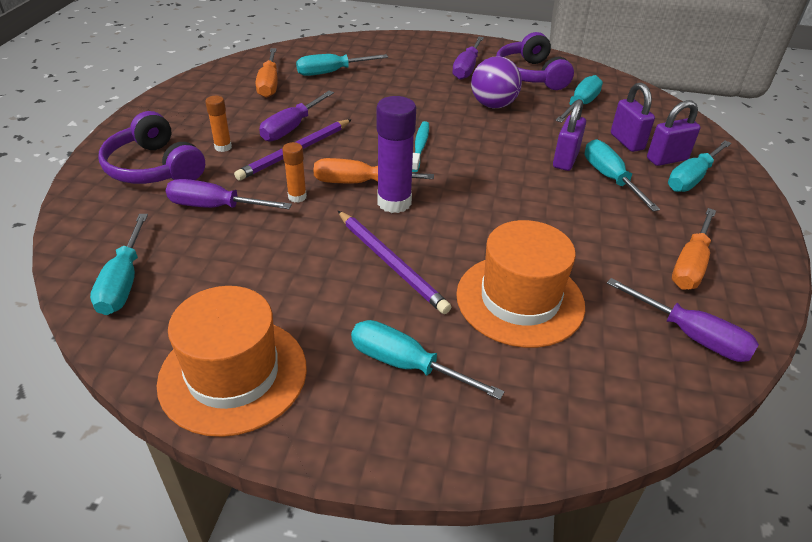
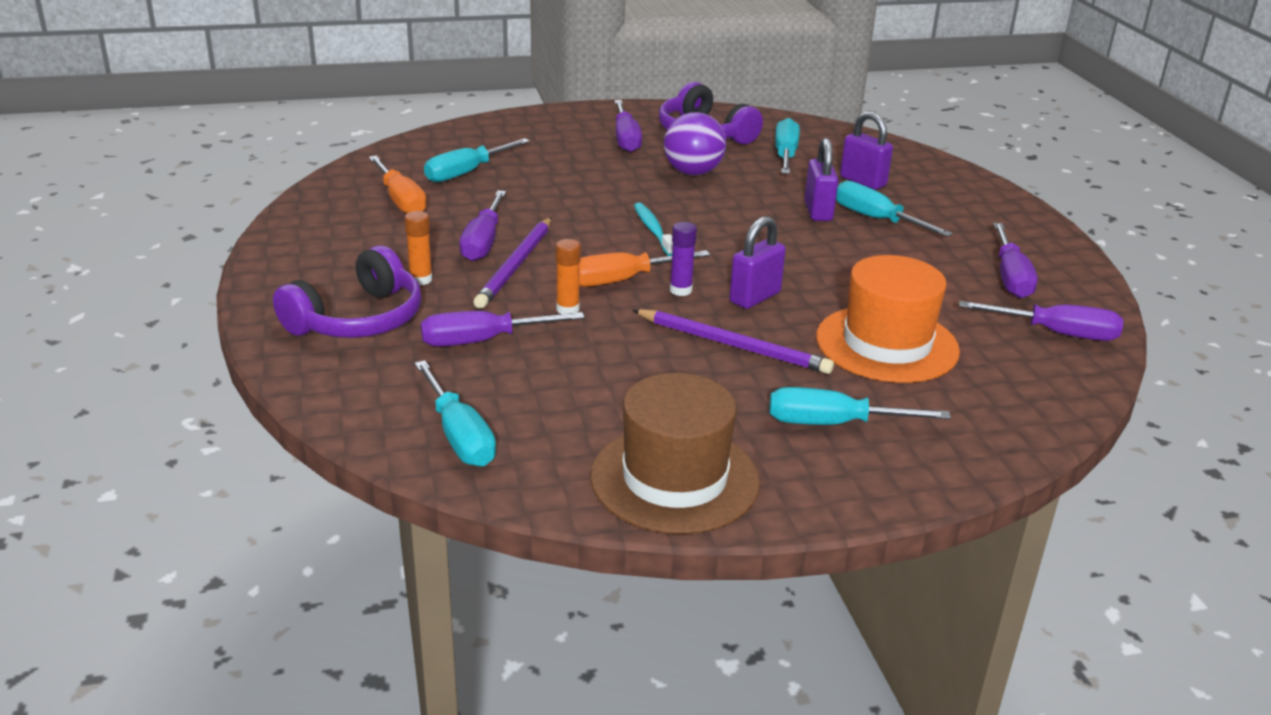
camera: 25 degrees left, 10 degrees down
(154, 168) = (358, 319): purple headphones -> purple headphones turned 75 degrees counterclockwise
(233, 374) = (675, 479): orange hat -> brown hat
(394, 202) = (680, 290): purple glue stick -> purple glue stick, size x0.54
(667, 159) = (914, 190): purple padlock -> purple padlock (755, 297)
(690, 264) = (1010, 277): orange screwdriver -> purple screwdriver
(692, 178) = (951, 202): turquoise screwdriver -> none

